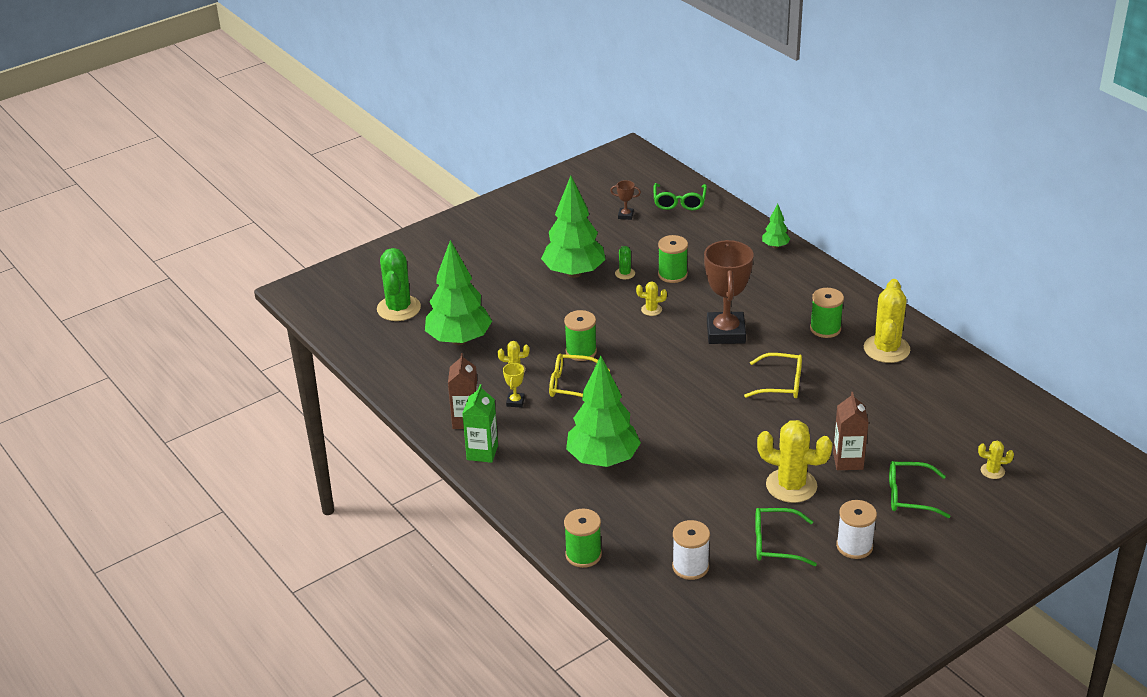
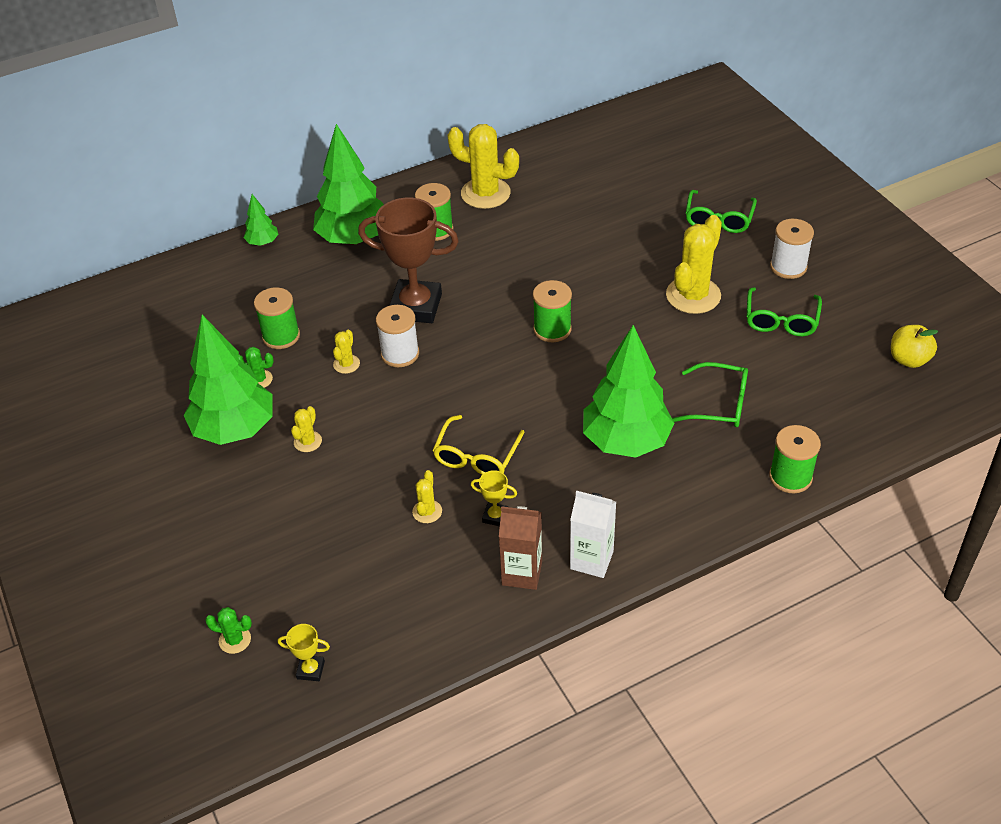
camera: 80 degrees left, 10 degrees up
(379, 342) = (310, 670): none -> yellow trophy
(398, 308) = (235, 640): green cactus -> green cactus, size x0.47
(459, 340) = (340, 569): green tree -> green tree (354, 239)
(482, 452) = (591, 560): green carton -> white carton
(581, 351) = (409, 440): green spool -> green spool (552, 329)
(625, 215) = (127, 364): brown trophy -> none
(679, 202) = (125, 310): green glasses -> green glasses (719, 404)
(690, 567) = (813, 389): white spool -> white spool (400, 354)
(747, 631) = (909, 359): none -> yellow apple
(781, 384) = (522, 277): yellow glasses -> none
(848, 461) = (660, 250): brown carton -> none
(992, 471) = (689, 162): yellow cactus -> yellow cactus (307, 441)

